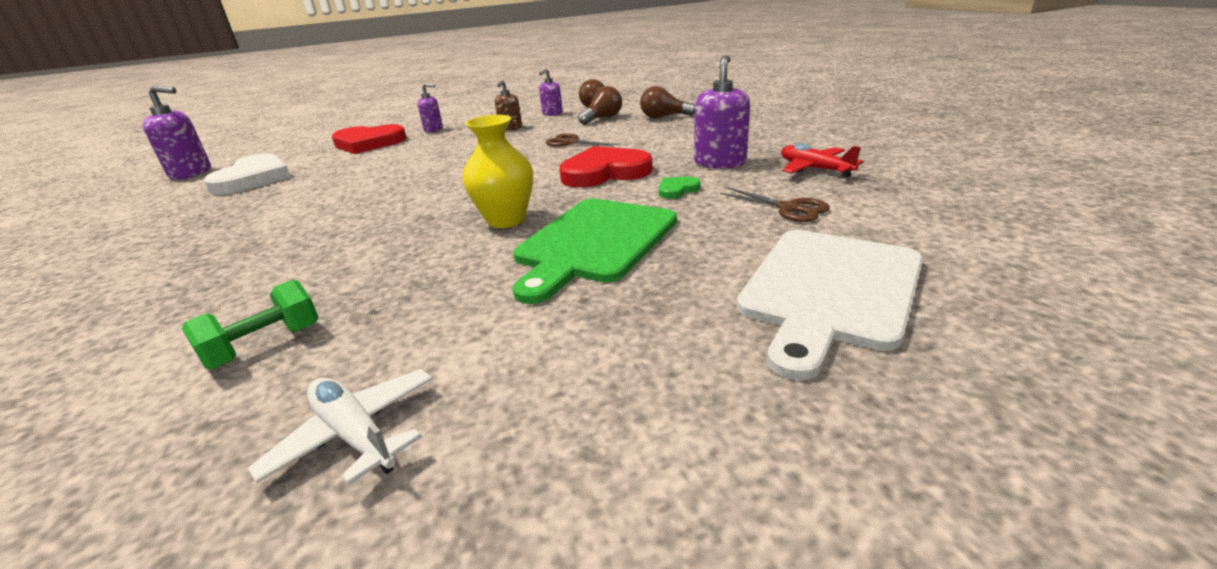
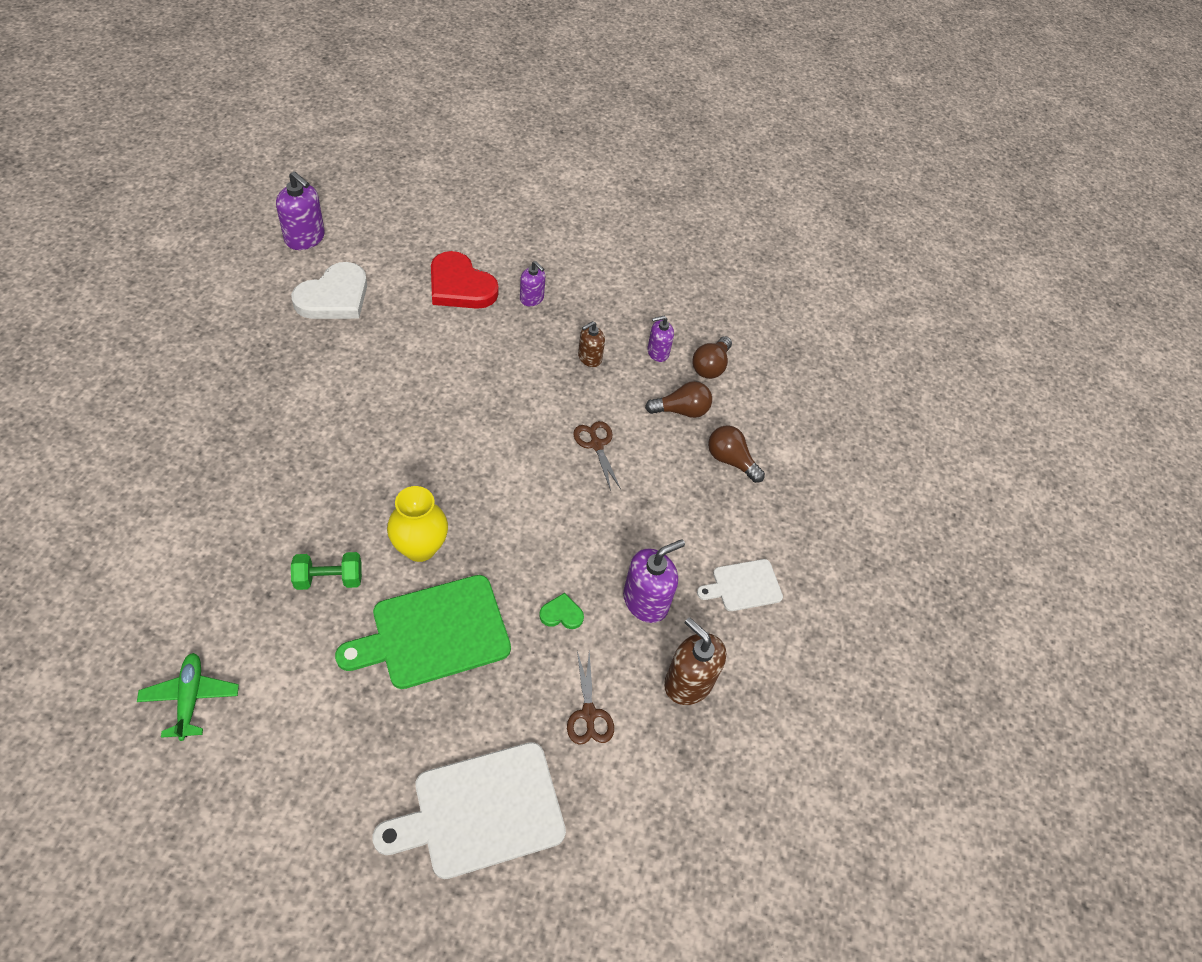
camera: 30 degrees right, 25 degrees up
(264, 346) = (202, 581): green dumbbell -> green dumbbell (329, 579)
(355, 435) = (190, 698): white plane -> green plane
(605, 172) = (553, 533): red heart -> none
(761, 136) = (743, 586): none -> white cutting board
(814, 169) = (688, 682): red plane -> brown soap dispenser

